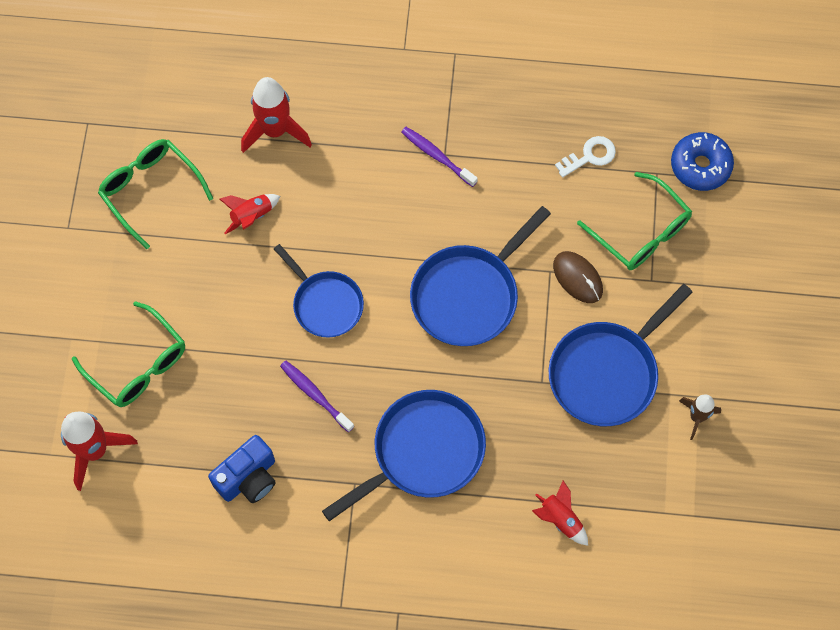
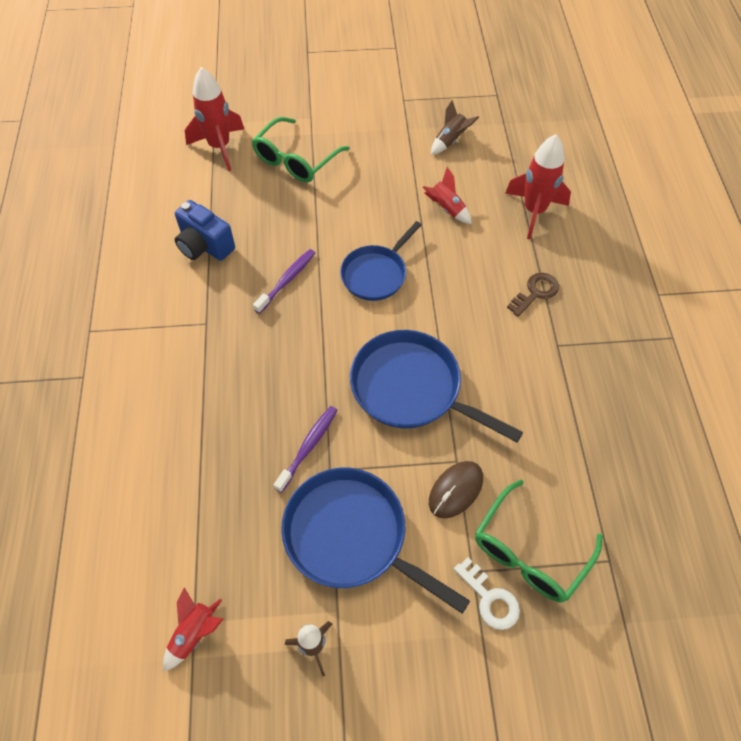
camera: 80 degrees right, 10 degrees down
(150, 190) = (450, 141): green glasses -> brown rocket
(380, 157) = (535, 292): none -> brown key
(423, 452) = (241, 373): blue pan -> none
(437, 156) = (553, 339): purple toothbrush -> purple toothbrush (308, 447)
(560, 519) = (180, 510): red rocket -> red rocket (194, 633)
(590, 156) = (604, 483): white key -> white key (490, 598)
(700, 166) = (637, 612): blue donut -> none

